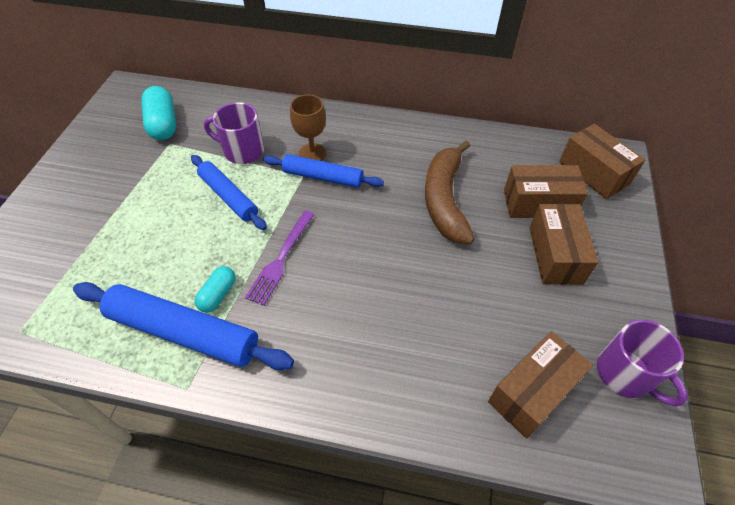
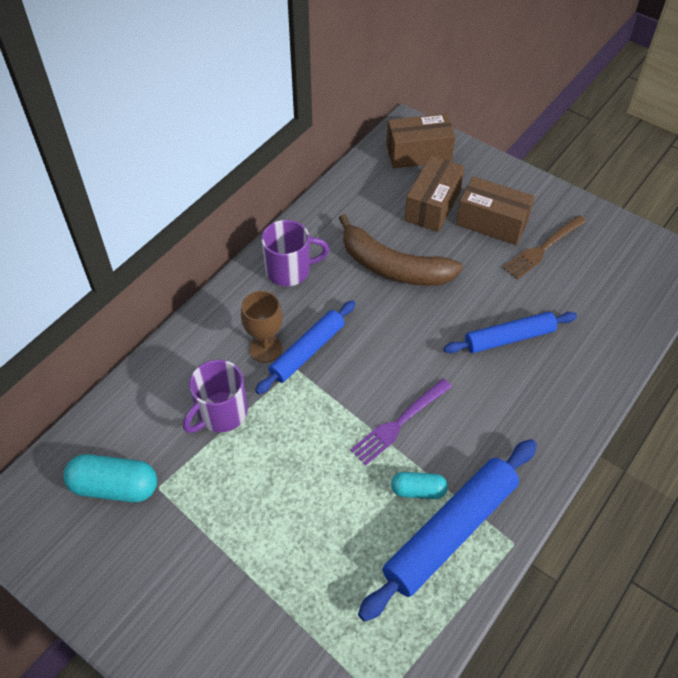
camera: 65 degrees left, 0 degrees up
(218, 295) = (418, 490): turquoise capsule -> turquoise capsule turned 45 degrees counterclockwise
(228, 196) = (286, 446): blue rolling pin -> blue rolling pin (509, 338)
(281, 259) = (399, 423): purple fork -> purple fork turned 90 degrees clockwise
(532, 392) = (606, 298): brown box -> none
(556, 309) = (543, 248): none -> brown fork
(625, 374) = (612, 238): purple mug -> purple mug (290, 270)

